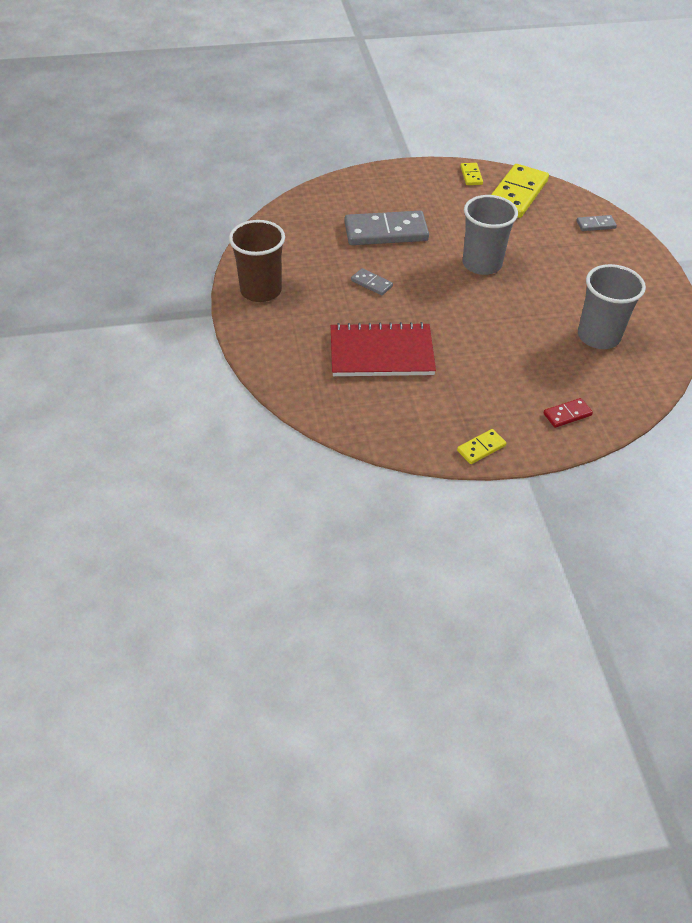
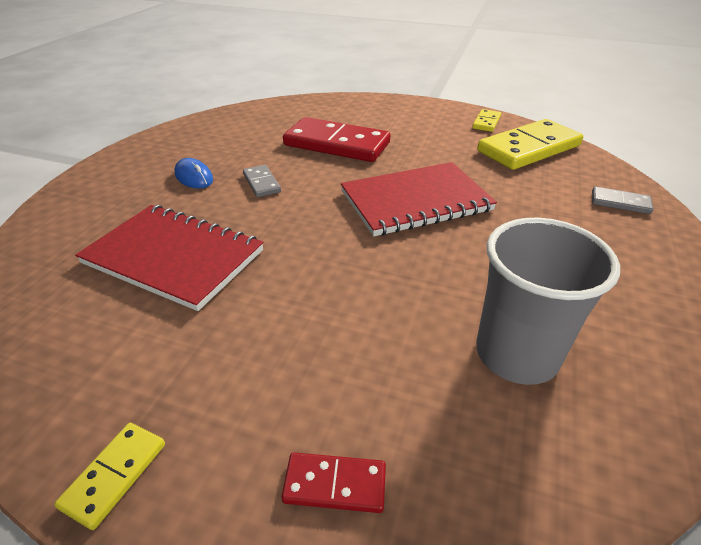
camera: 30 degrees right, 10 degrees down
(261, 290) = (146, 157): brown cup -> none
(319, 295) = (194, 177): none -> blue mouse
(386, 232) = (336, 144): grey domino -> red domino
(481, 448) = (114, 475): yellow domino -> yellow domino turned 60 degrees counterclockwise
(482, 264) = (416, 201): grey cup -> red notebook

